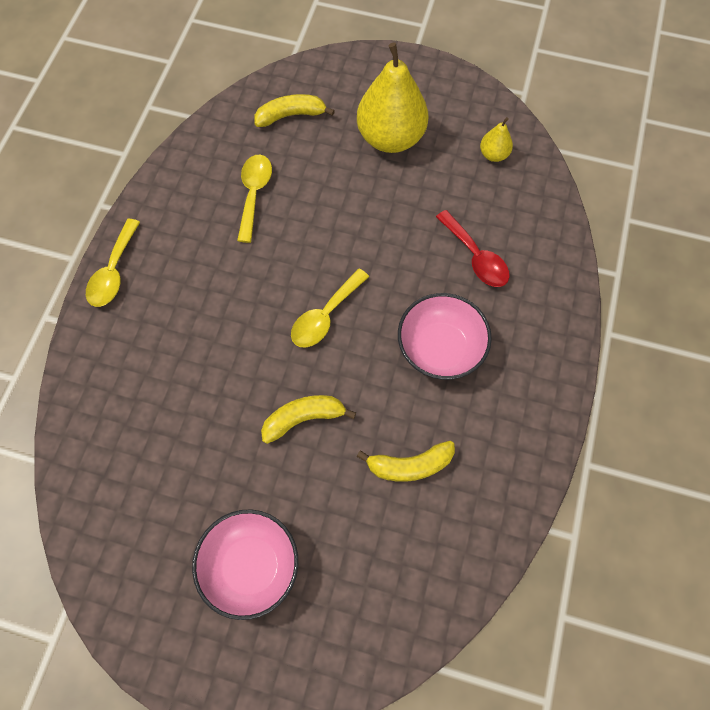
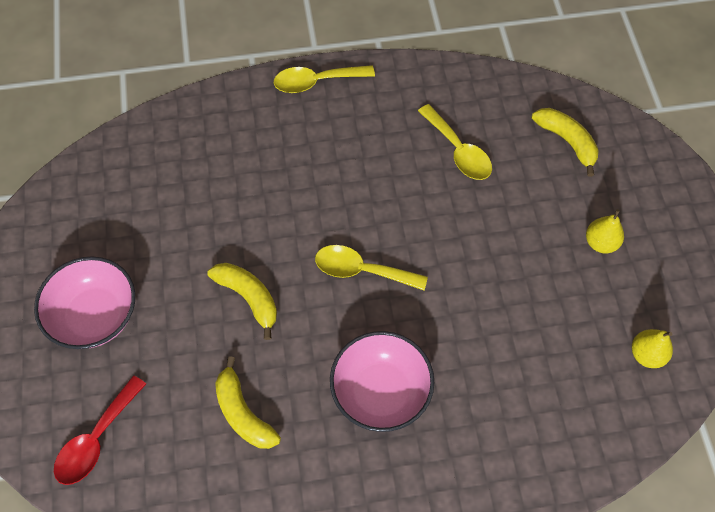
camera: 65 degrees right, 5 degrees down
(254, 194) = (458, 151): yellow spoon -> yellow spoon turned 75 degrees clockwise
(391, 138) = (600, 243): yellow pear -> yellow pear, size x0.45
(476, 257) = (506, 386): red spoon -> red spoon (96, 439)

